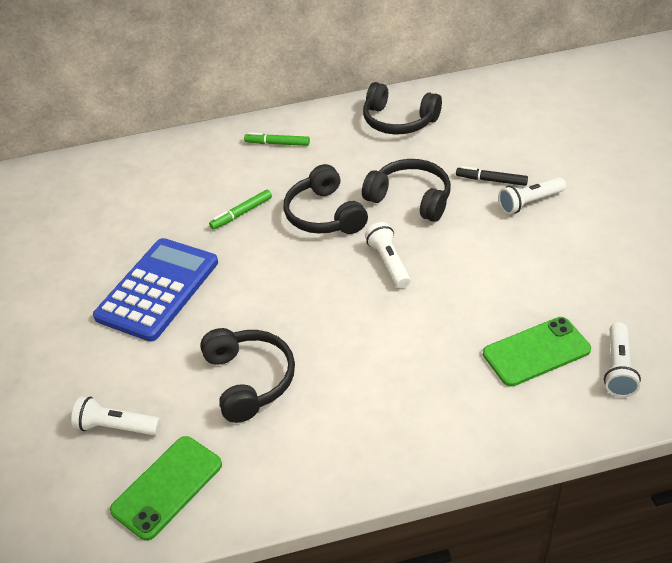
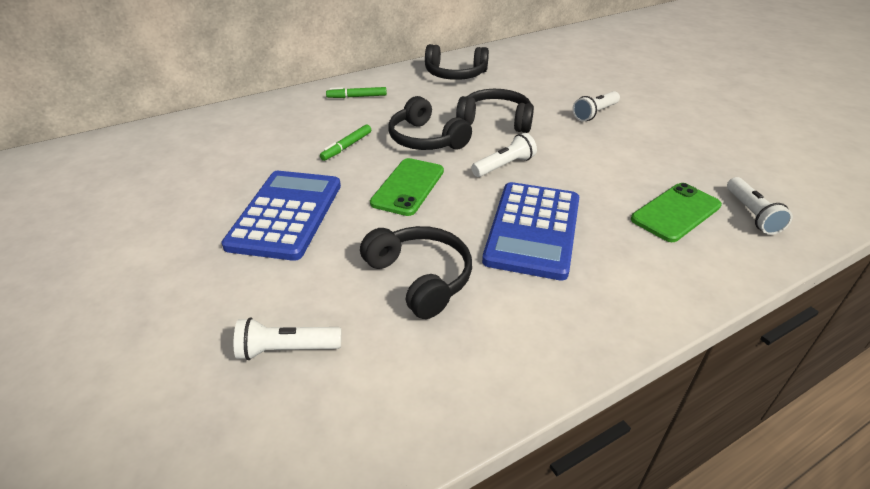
camera: 20 degrees left, 5 degrees down
(167, 487) = (375, 402): green phone -> green phone (408, 187)
(377, 347) = (533, 230): none -> blue calculator
(389, 263) = (504, 166): white flashlight -> white flashlight turned 90 degrees clockwise
(491, 180) = (554, 103): black marker -> none

